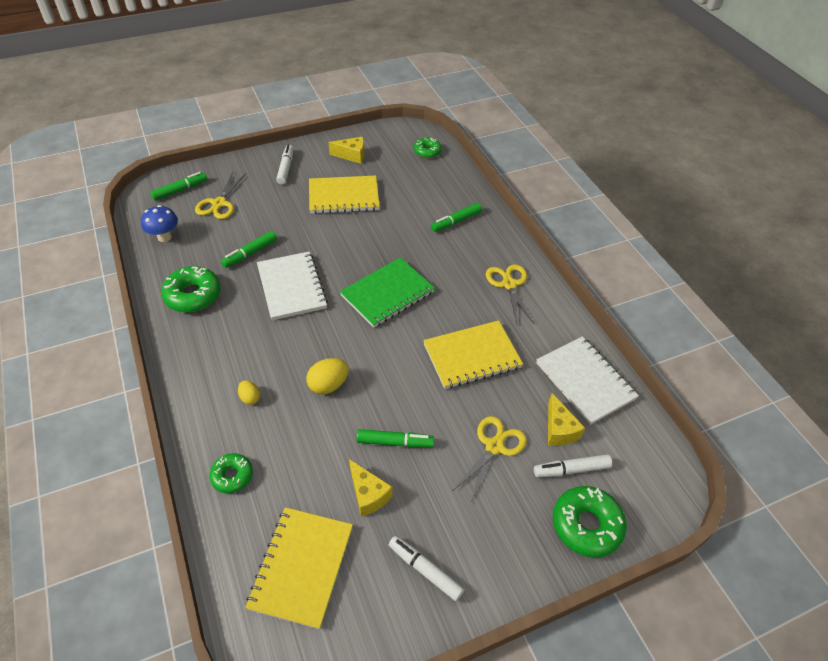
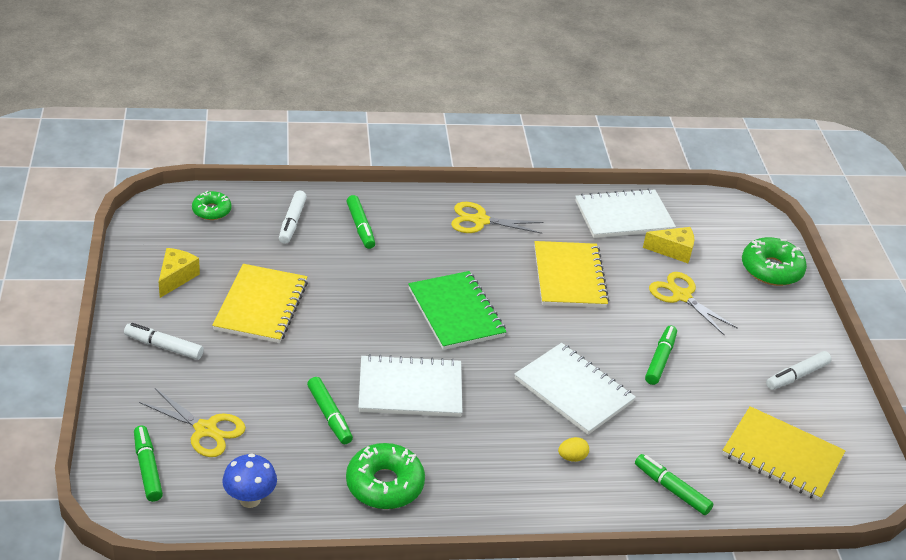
camera: 75 degrees left, 10 degrees down
(232, 476) = (671, 489): green donut -> green marker
(328, 385) = (573, 391): yellow egg -> white notebook
(368, 494) = (715, 393): yellow cheese -> none
(571, 470) = (717, 259): white marker -> white marker (292, 222)

